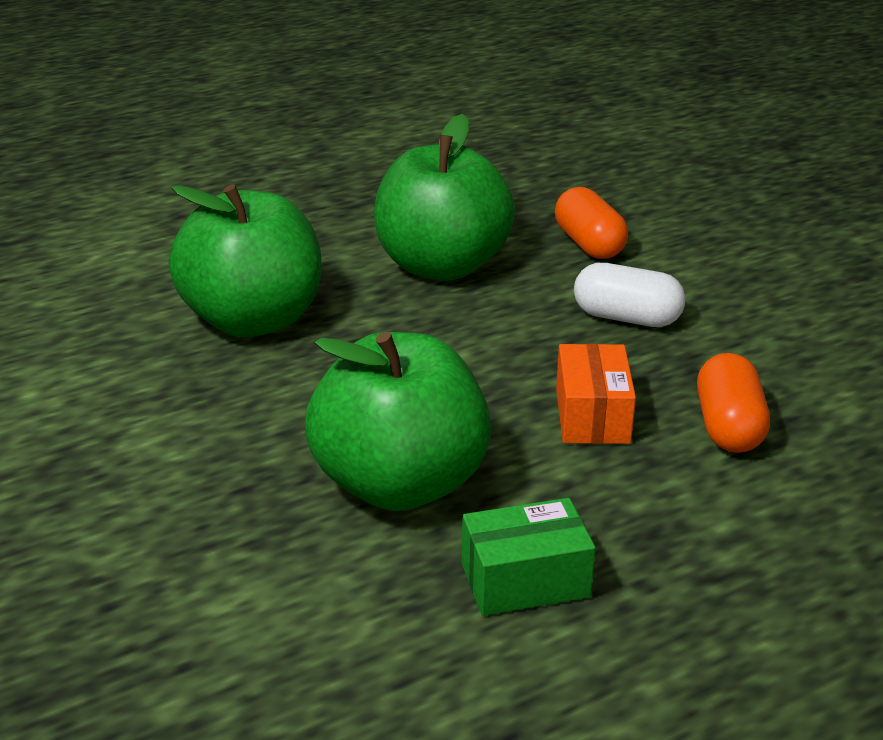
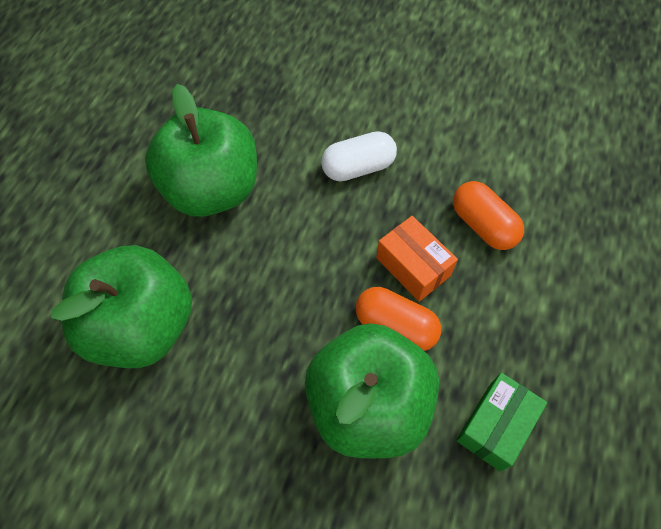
camera: 40 degrees left, 30 degrees up
(589, 244) = (280, 111): orange capsule -> orange capsule (395, 326)

